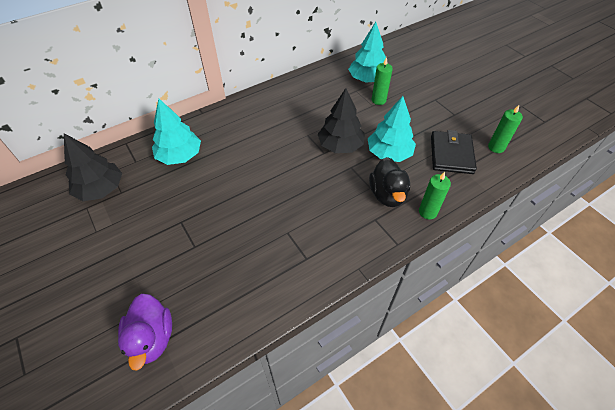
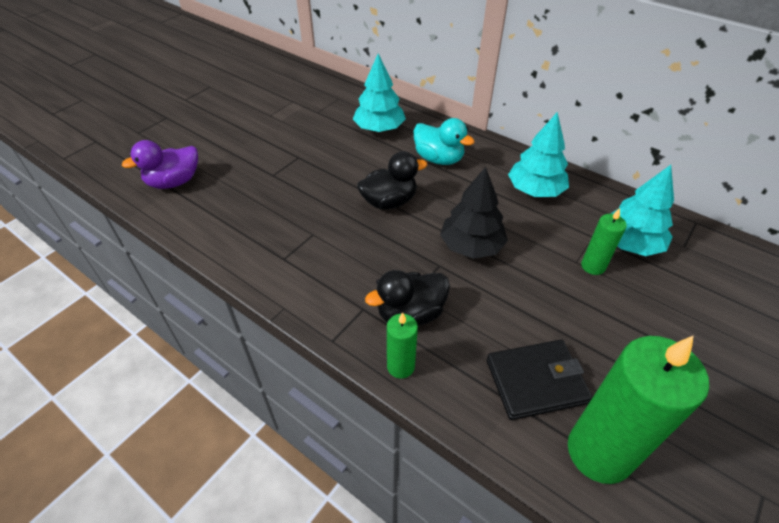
camera: 70 degrees right, 5 degrees down
(101, 189) = (315, 100): black tree -> none
(242, 133) = (439, 159): none -> turquoise duck
(275, 175) = (389, 202): none -> black duck
(389, 153) = (489, 300): turquoise tree -> turquoise tree (535, 190)
(496, 147) = (599, 452): green candle -> green candle, size x2.03

